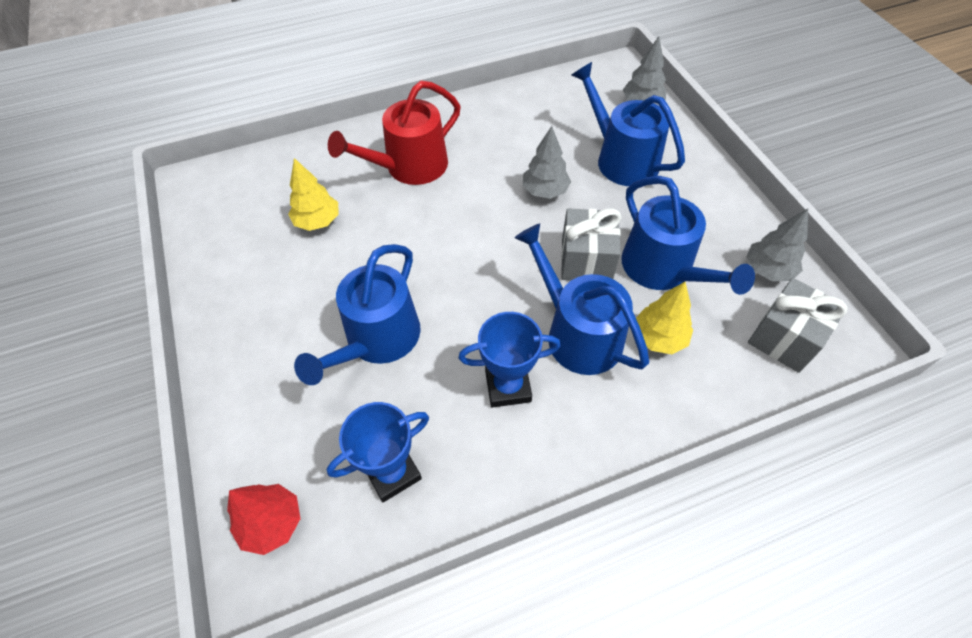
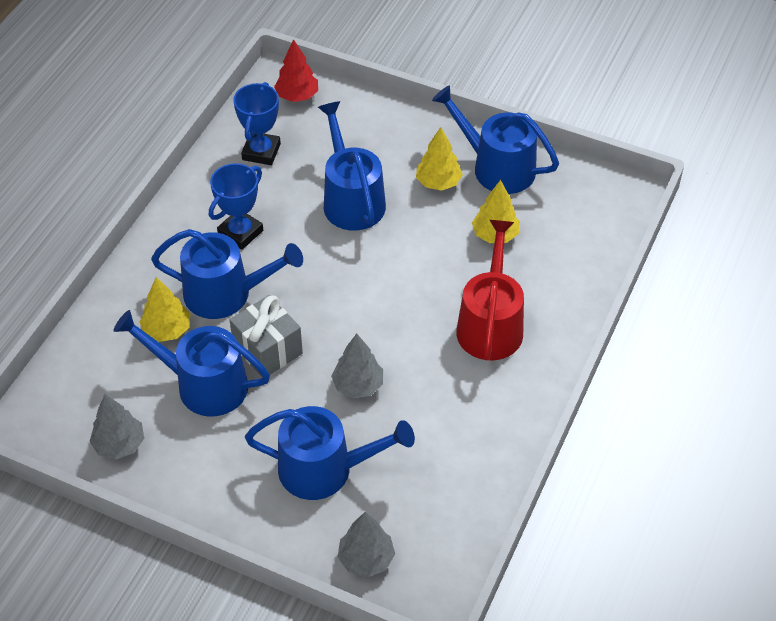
camera: 135 degrees right, 5 degrees down
(233, 273) = (497, 167): none -> blue watering can
(292, 297) = (438, 182): none -> yellow tree
(785, 338) = (75, 393): grey gift -> none

